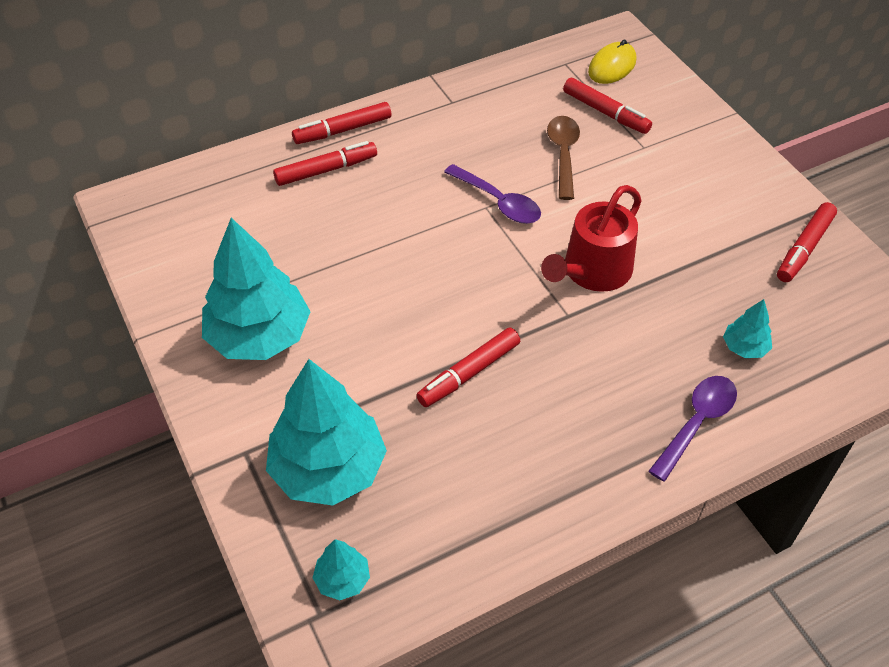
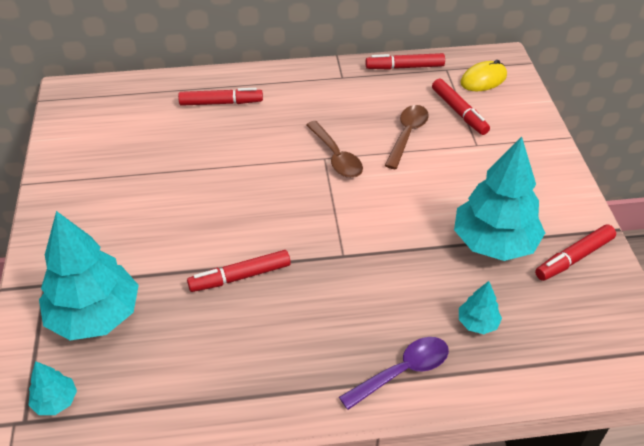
camera: 20 degrees right, 5 degrees down
(259, 336) = (104, 206): turquoise tree -> turquoise tree (494, 242)
(343, 130) = (249, 78): red marker -> red marker (405, 67)
(498, 202) = (336, 157): purple spoon -> brown spoon
(593, 271) = (382, 227): red watering can -> none

